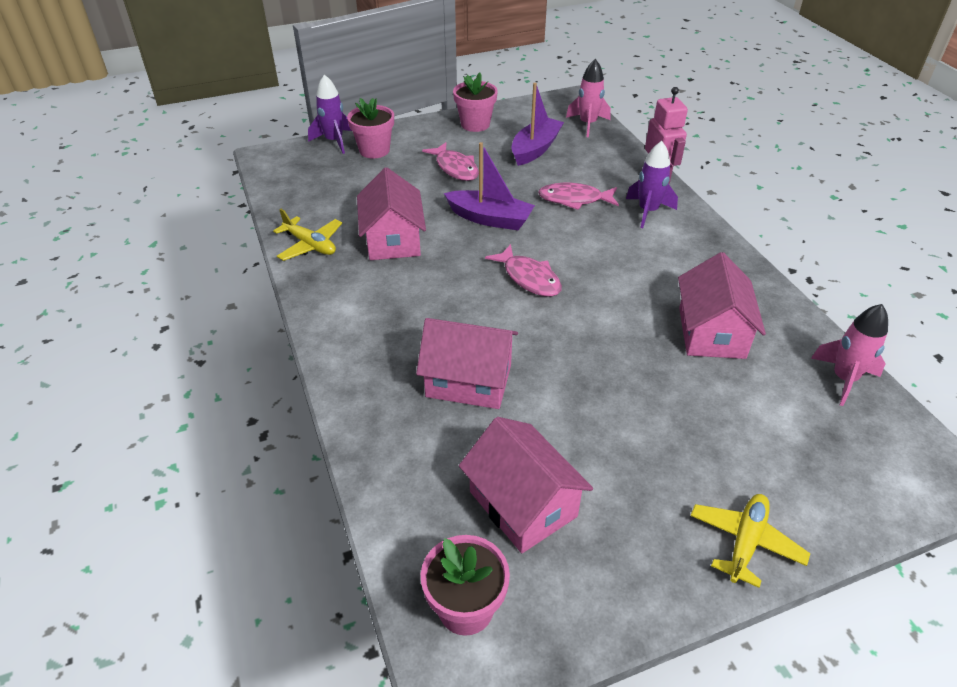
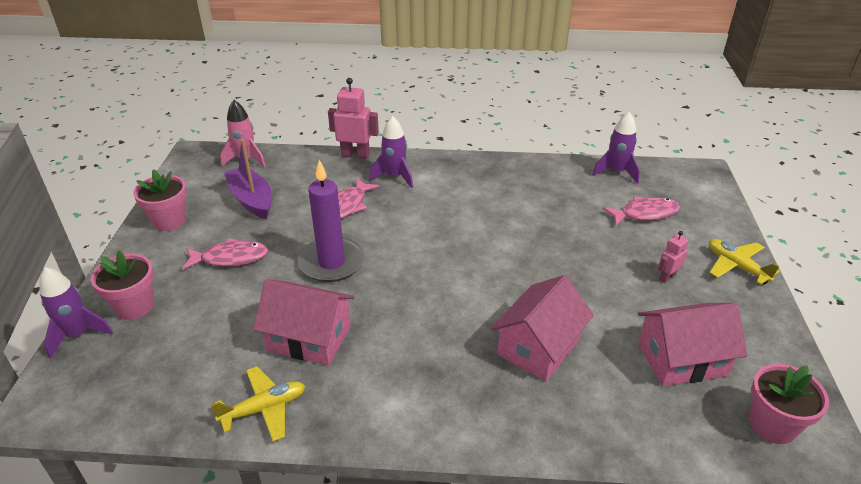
camera: 65 degrees left, 5 degrees down
(490, 219) = (331, 262): purple boat -> purple candle
(529, 278) = (431, 268): pink fish -> pink fish (645, 213)
(661, 468) = (667, 277): none -> pink robot
(711, 332) = (548, 203): pink house -> none
(844, 379) = (616, 172): pink rocket -> purple rocket

